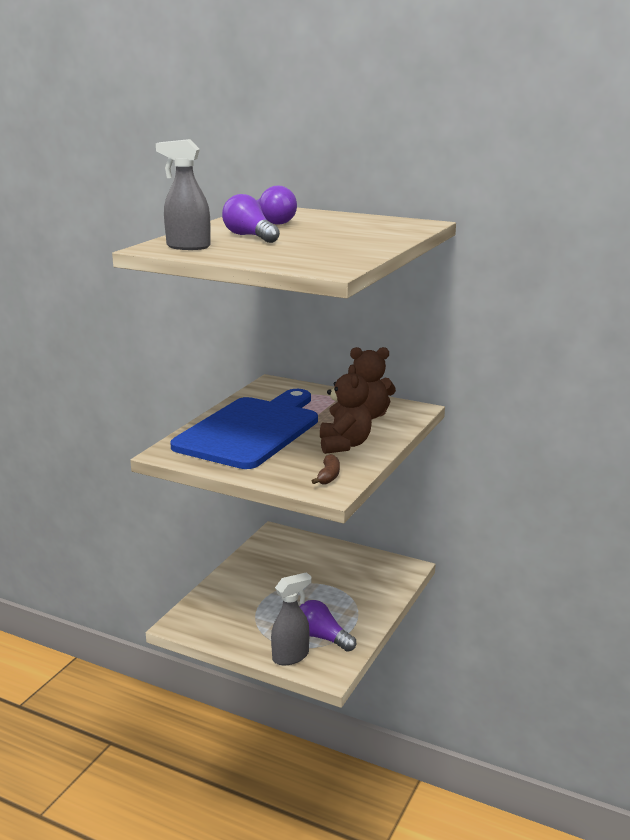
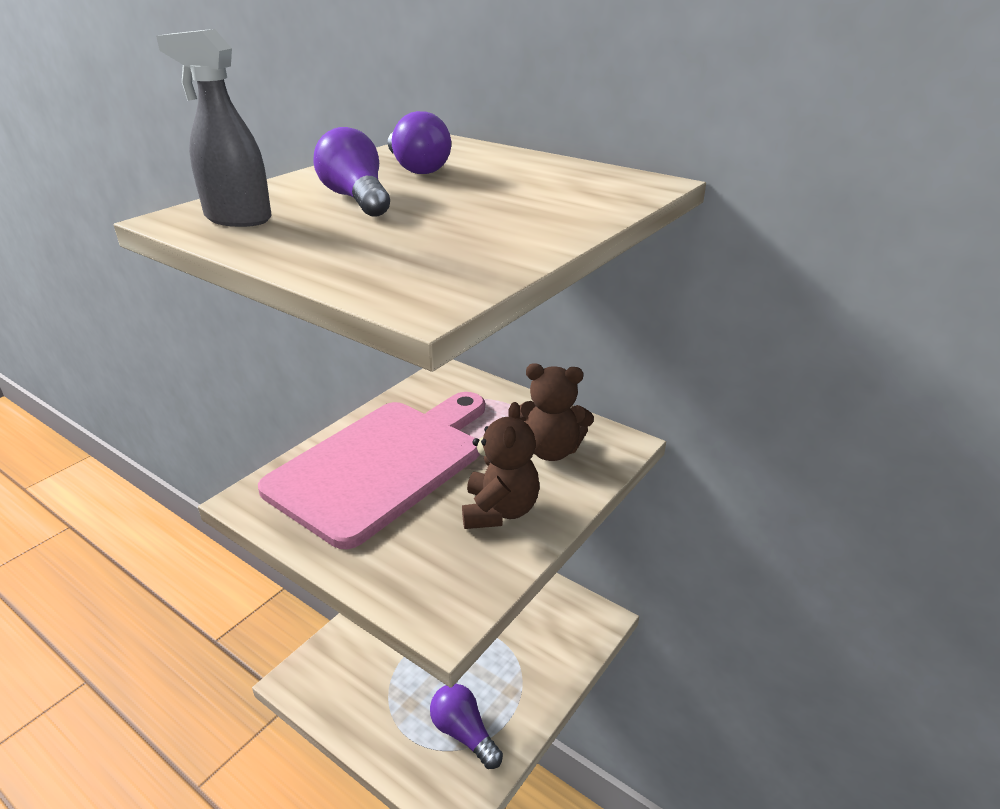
camera: 10 degrees right, 10 degrees up
(251, 430) = (382, 464): blue cutting board -> pink cutting board
(291, 656) = (414, 764): grey spray bottle -> none
(328, 476) = (453, 582): brown banana -> none

